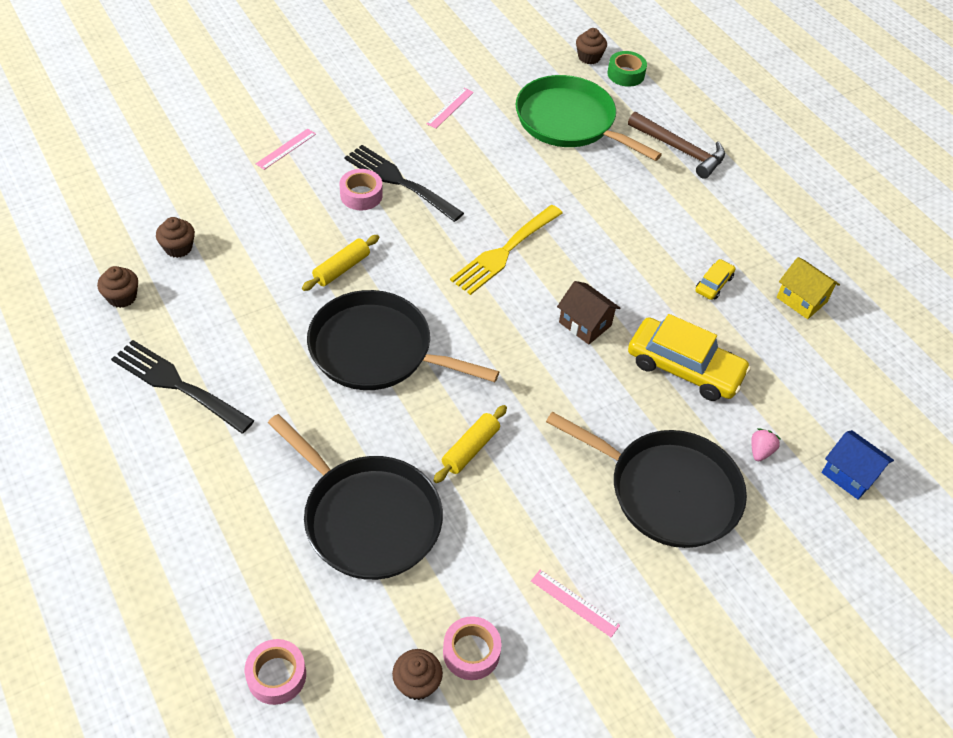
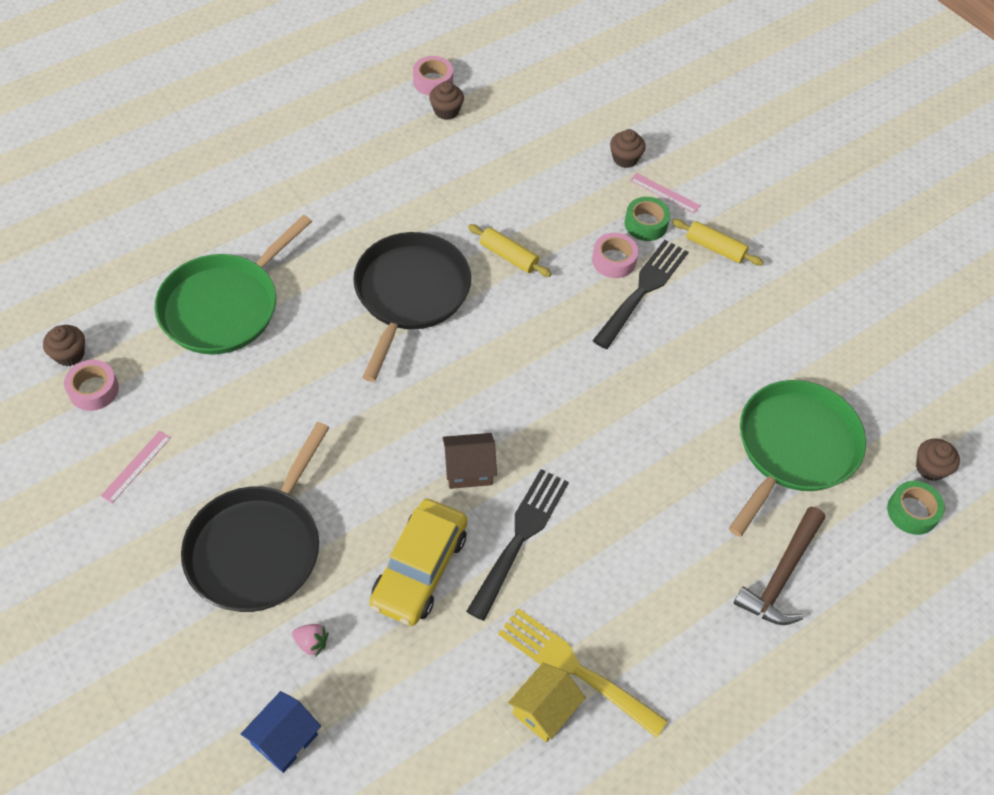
camera: 85 degrees right, 5 degrees up
(177, 385) = (355, 162): black fork -> black fork (520, 537)
(178, 248) = (511, 136): brown cupcake -> brown cupcake (625, 158)
(276, 675) = (83, 264): pink tape -> pink tape (433, 81)
(321, 167) = (646, 224): none -> green tape
(367, 518) = (224, 306): black pan -> green pan
(450, 108) = (777, 326): pink ruler -> none
(470, 449) = (300, 376): yellow rolling pin -> yellow rolling pin (715, 248)
(504, 252) = (559, 391): yellow fork -> yellow fork (574, 669)
(585, 324) = (469, 470): brown house -> brown house turned 45 degrees clockwise
(713, 284) = (552, 606): yellow car -> none

